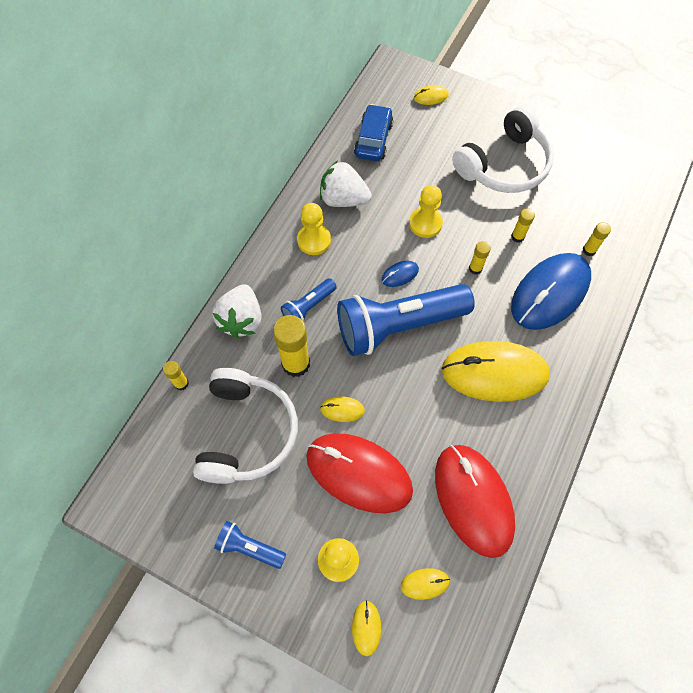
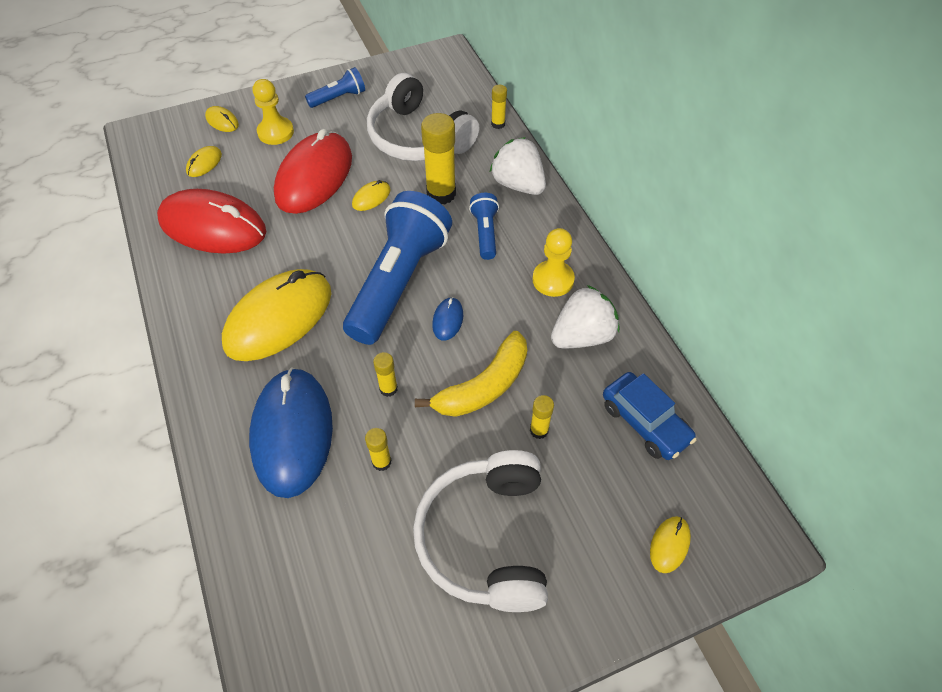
camera: 130 degrees right, 10 degrees down
(359, 473) = (314, 177): red mouse -> red mouse turned 45 degrees counterclockwise
(425, 223) = (484, 386): yellow pawn -> yellow banana
(589, 250) = (291, 522): yellow glue stick -> yellow glue stick (539, 430)

